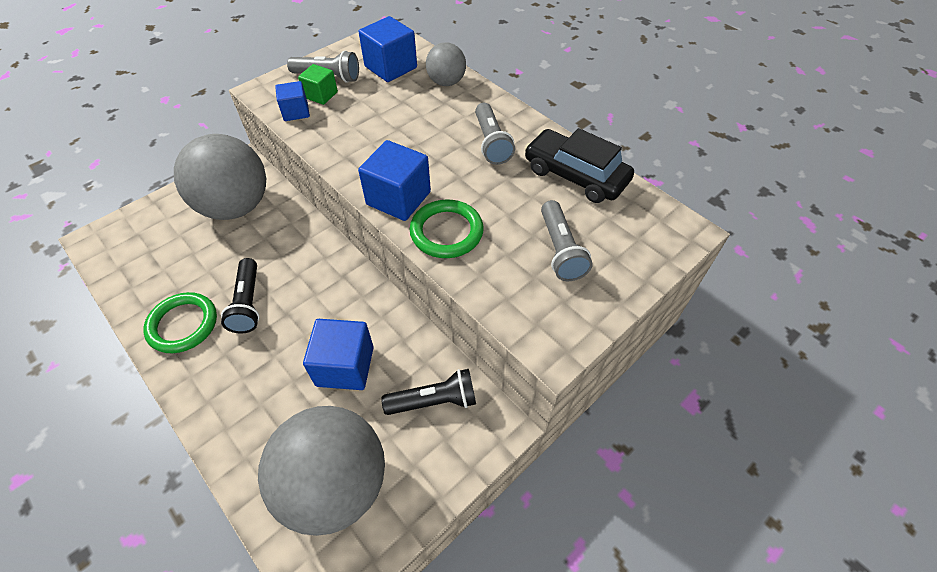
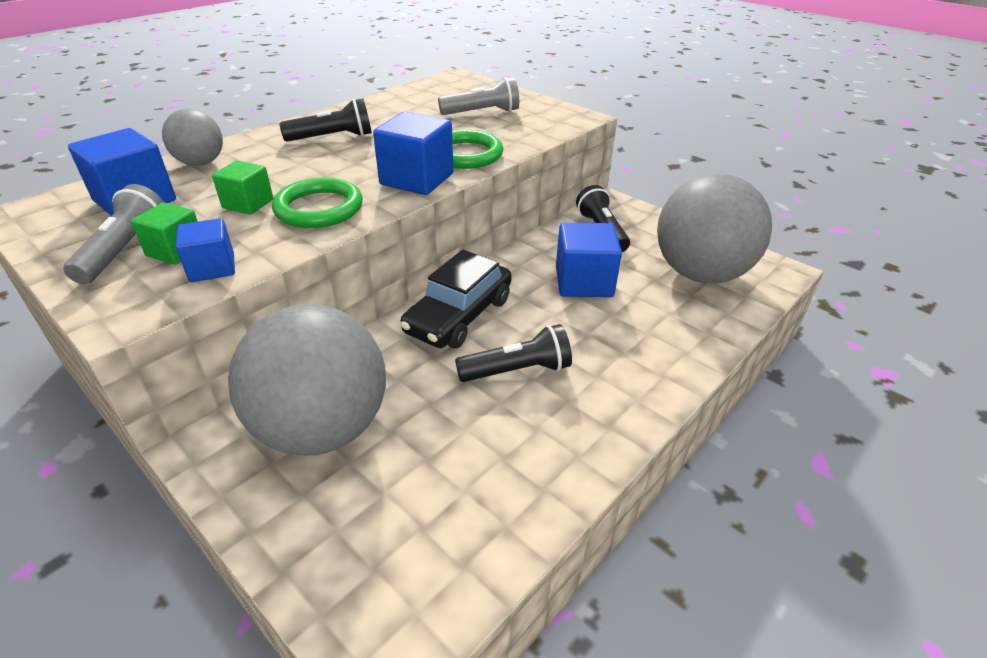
camera: 95 degrees left, 15 degrees down
(183, 325) = (565, 430): green ring -> green ring (319, 208)
(375, 113) = (248, 204): none -> green cube
(491, 143) = (333, 138): grey flashlight -> black flashlight
(575, 175) = (390, 106): black car -> black car (459, 315)

